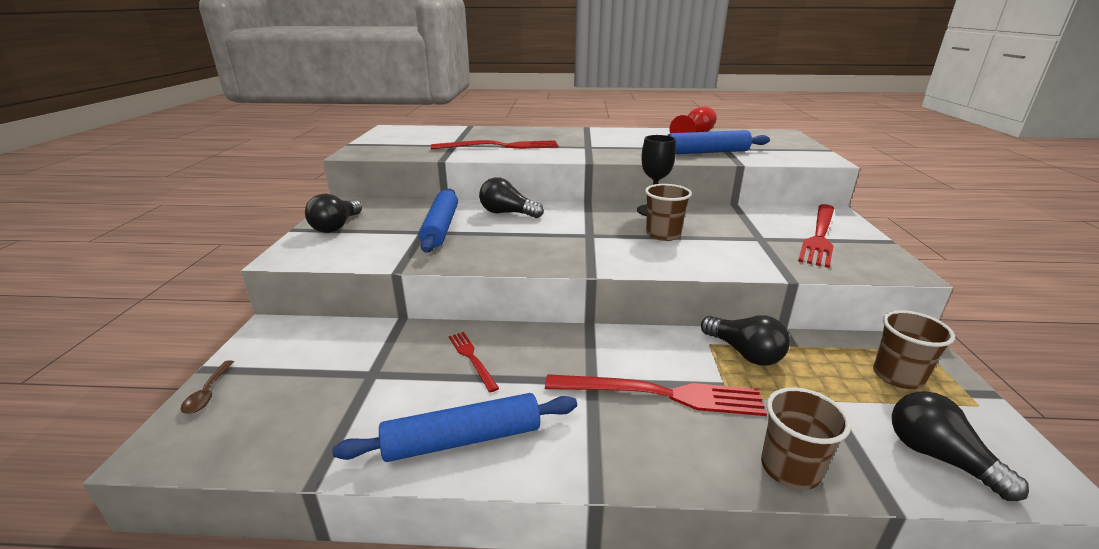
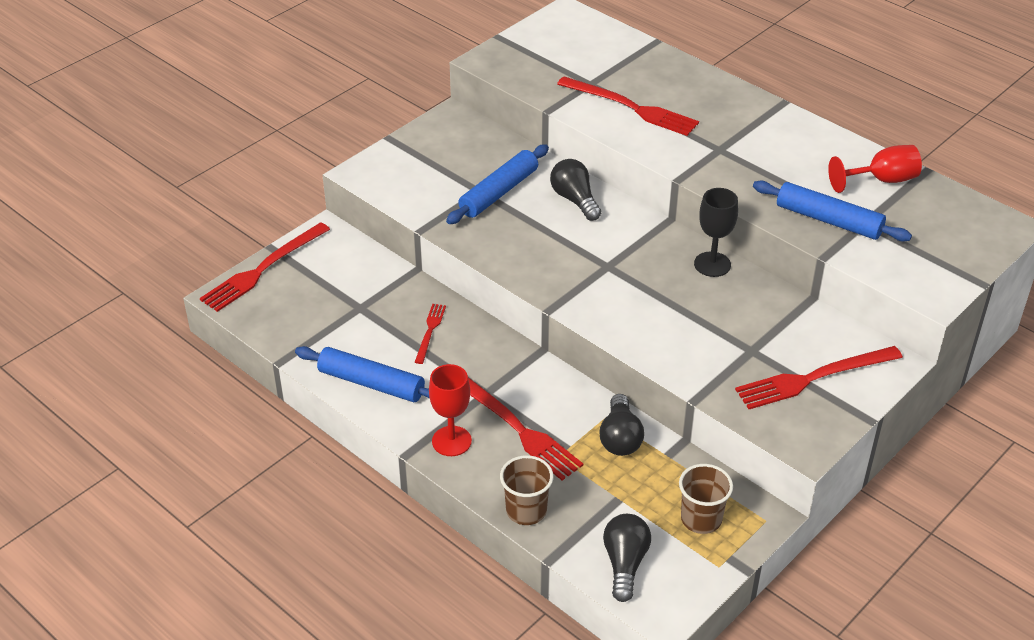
camera: 40 degrees right, 15 degrees up
(208, 393) = (263, 269): brown spoon -> red fork
(337, 226) = (421, 149): black light bulb -> none
(622, 446) = (451, 441): none -> red goblet
(663, 235) = (671, 299): brown cup -> none

